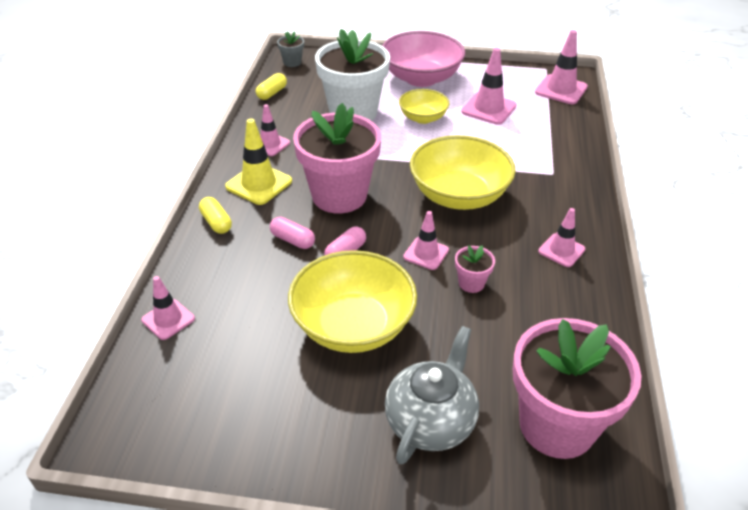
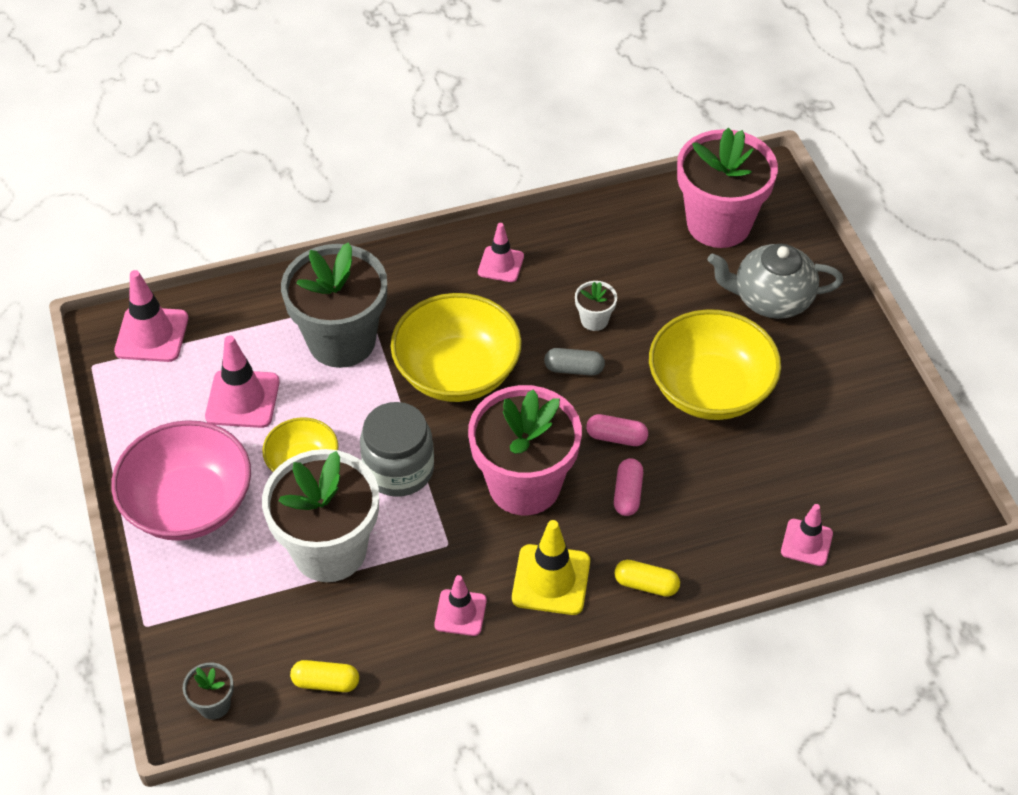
camera: 115 degrees left, 10 degrees up
(216, 222) = (646, 584): yellow capsule -> yellow capsule turned 75 degrees clockwise
(392, 150) = (399, 469): none -> grey jar
(426, 253) = (574, 369): pink traffic cone -> grey capsule
(471, 283) = (594, 320): pink flower pot -> white flower pot
(518, 155) = (342, 341): none -> grey flower pot

